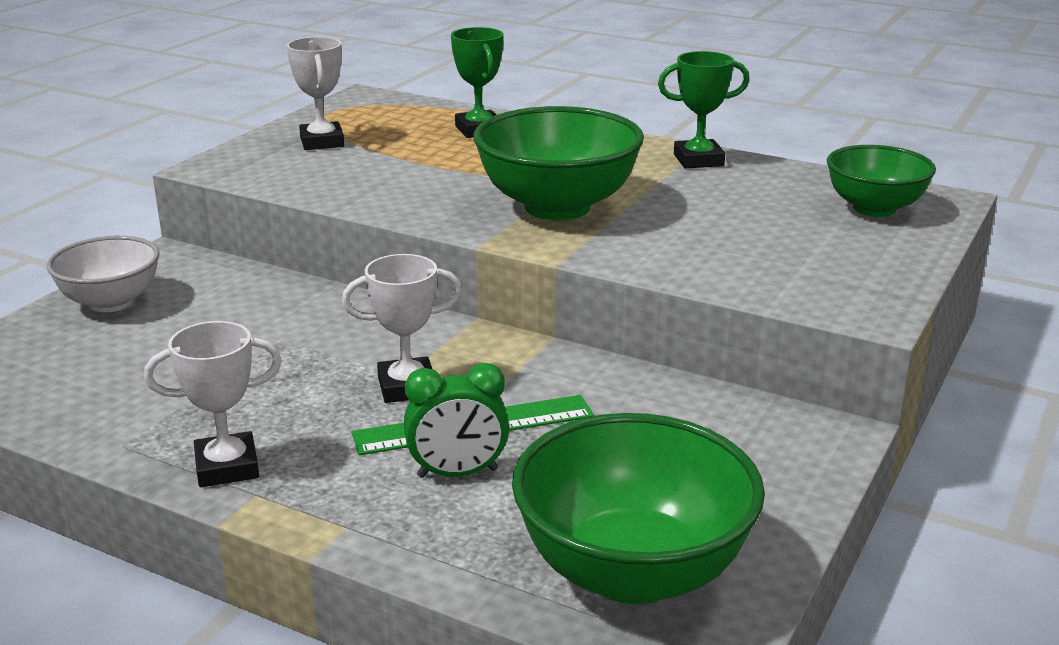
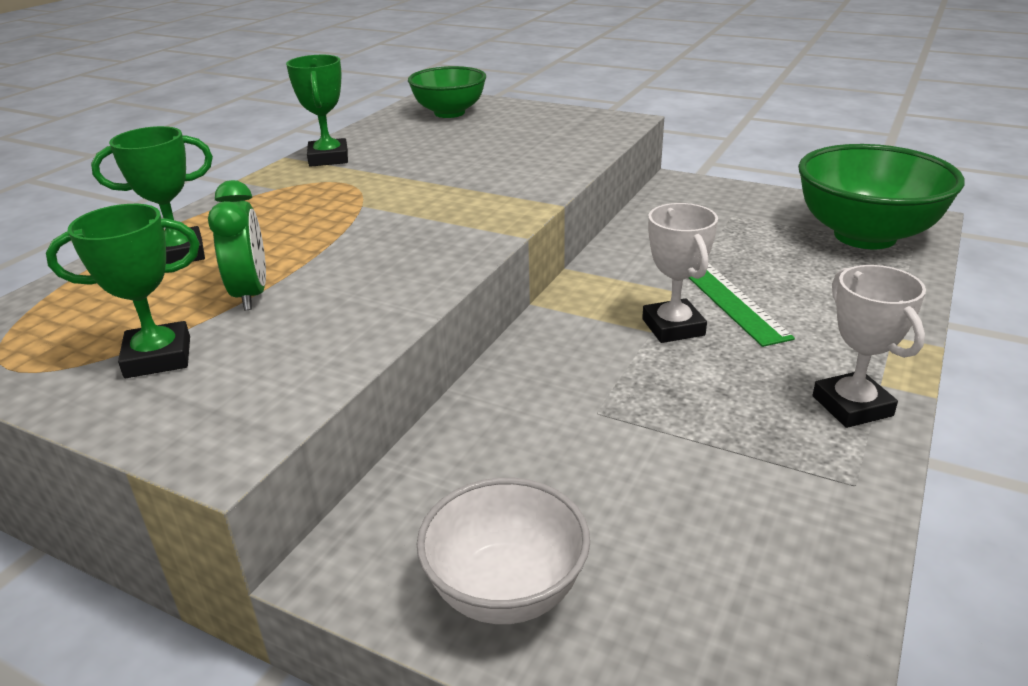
camera: 90 degrees left, 5 degrees up
(322, 142) = (158, 357): white trophy -> green trophy
(457, 473) = (794, 295): green clock -> green clock (251, 294)
(557, 207) = (431, 207): green bowl -> none

